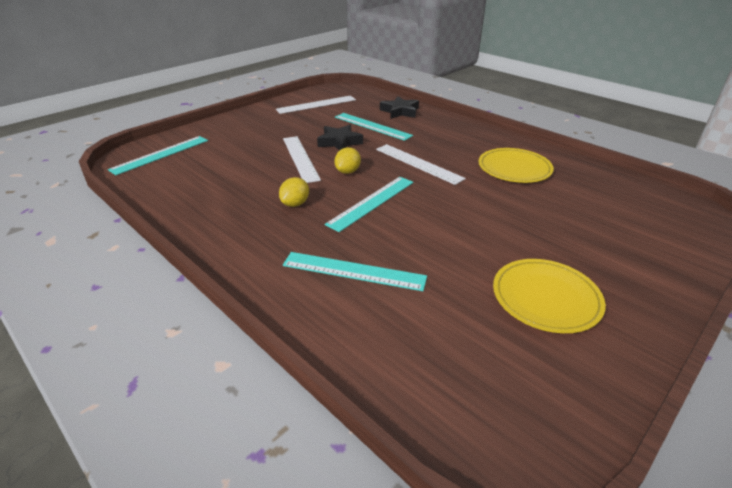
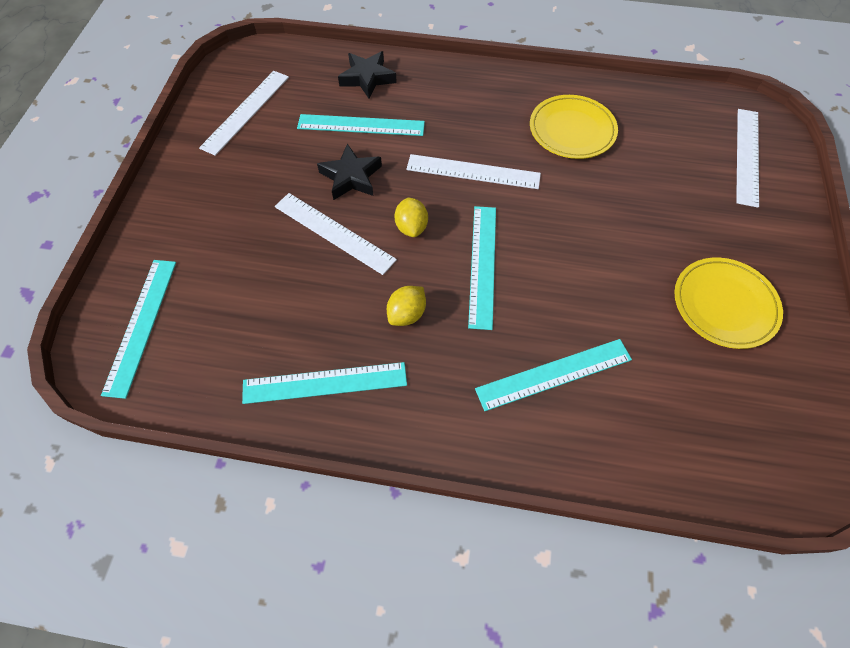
camera: 35 degrees left, 25 degrees up
(210, 211) = (325, 383): none -> turquoise ruler
(295, 204) = (407, 314): yellow lemon -> yellow lemon turned 45 degrees clockwise
(663, 227) = (747, 156): none -> white ruler

